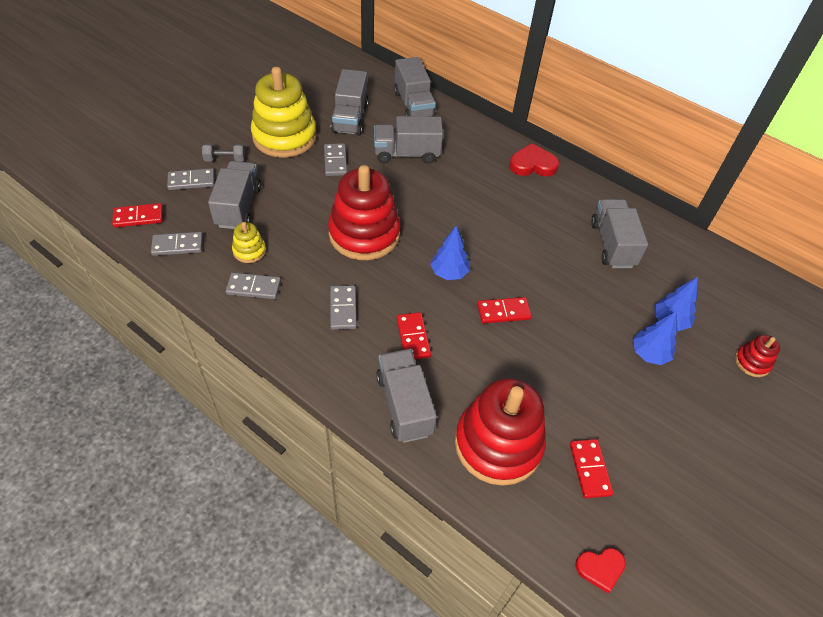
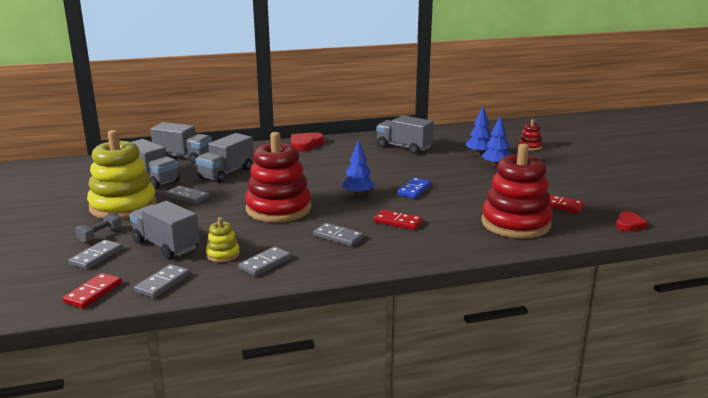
camera: 50 degrees left, 30 degrees down
(404, 405) = (451, 242): grey truck -> none
(503, 312) = (414, 190): red domino -> blue domino

